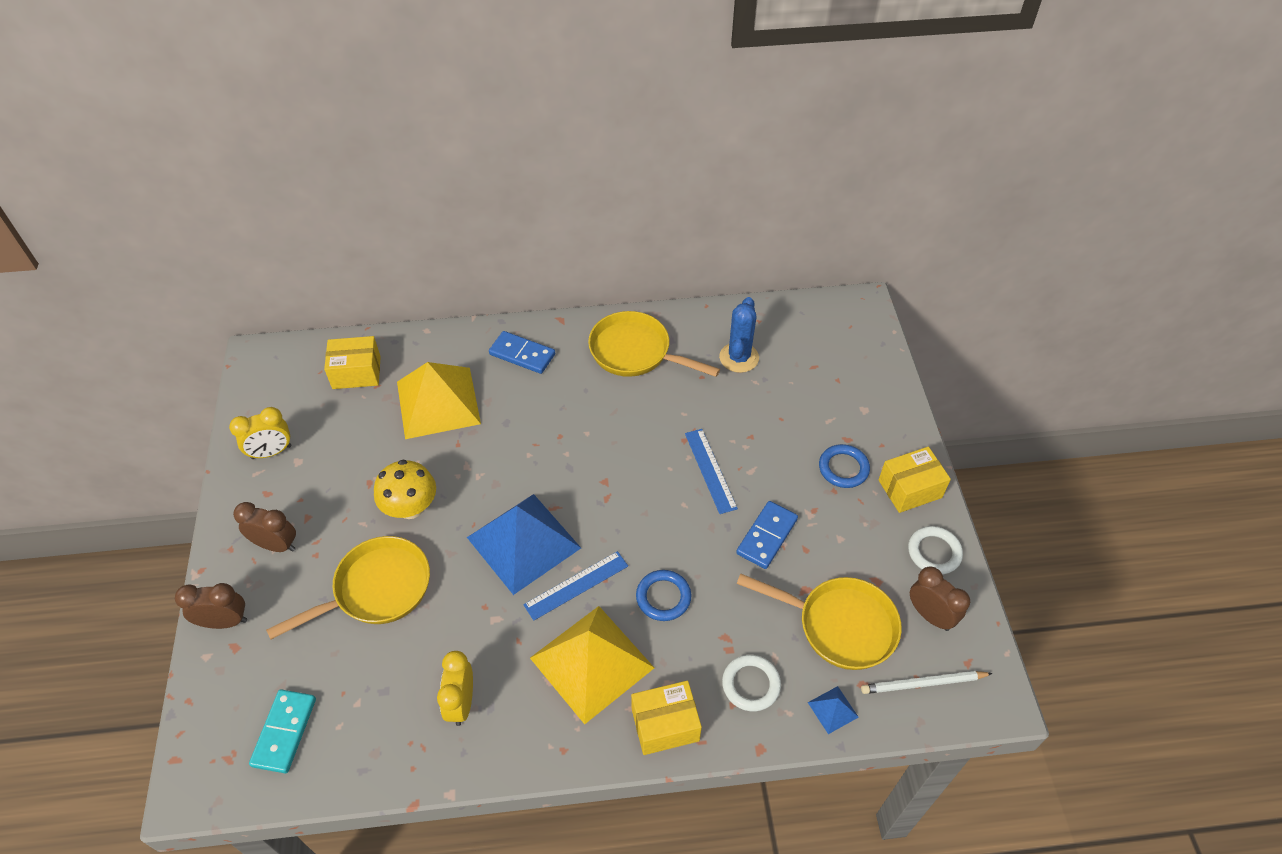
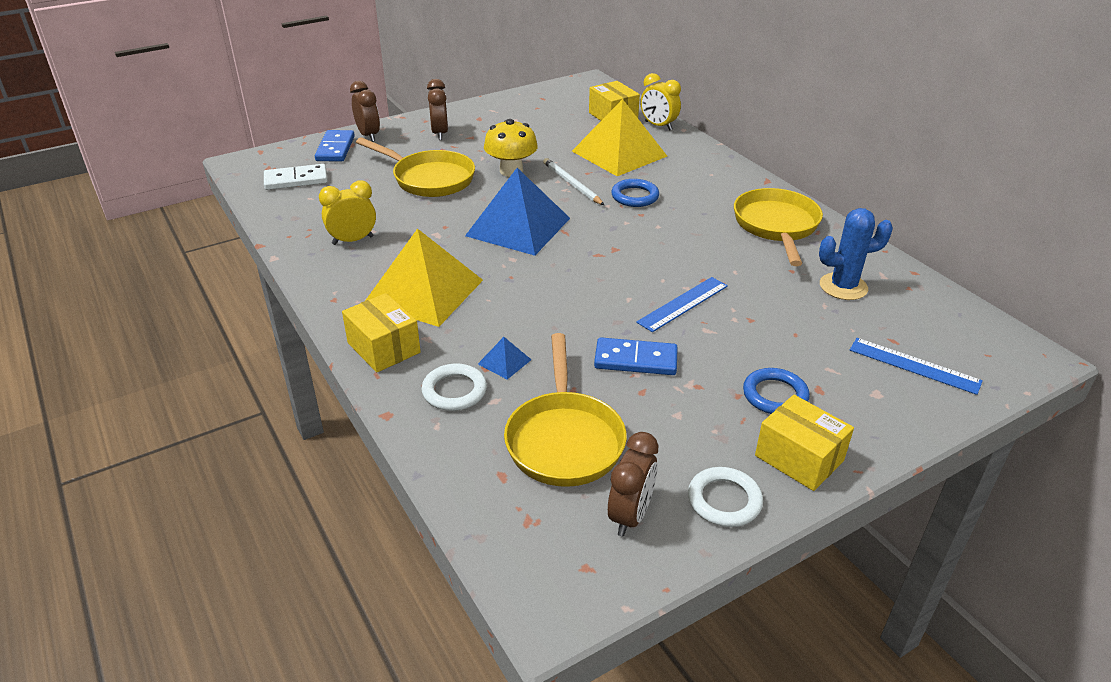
camera: 65 degrees right, 15 degrees down
(271, 452) = (514, 109): yellow clock -> yellow clock (658, 126)
(284, 732) = (296, 180): turquoise domino -> white domino
(522, 354) = (707, 174): blue domino -> blue domino (335, 148)
(576, 585) = (495, 263): blue ruler -> blue ruler (914, 365)
(663, 597) = (516, 312): blue ring -> blue ring (635, 196)
(833, 709) = (457, 458): blue pyramid -> blue pyramid (504, 361)
(923, 684) = (531, 529): white pencil -> white pencil (572, 184)

